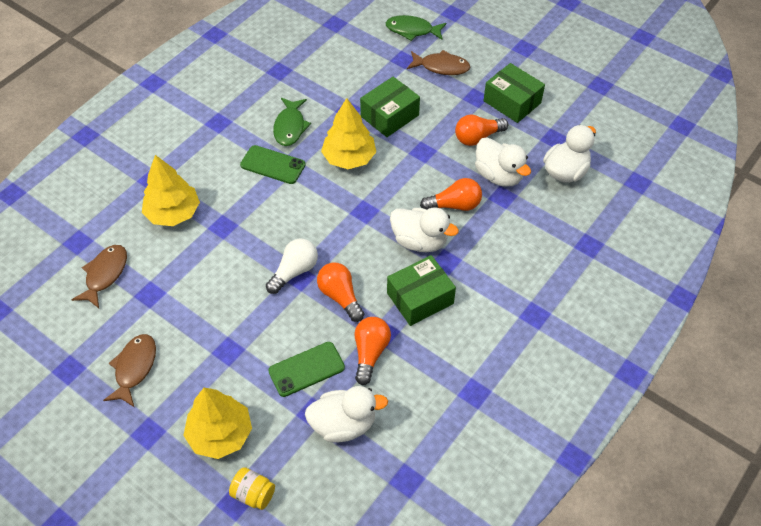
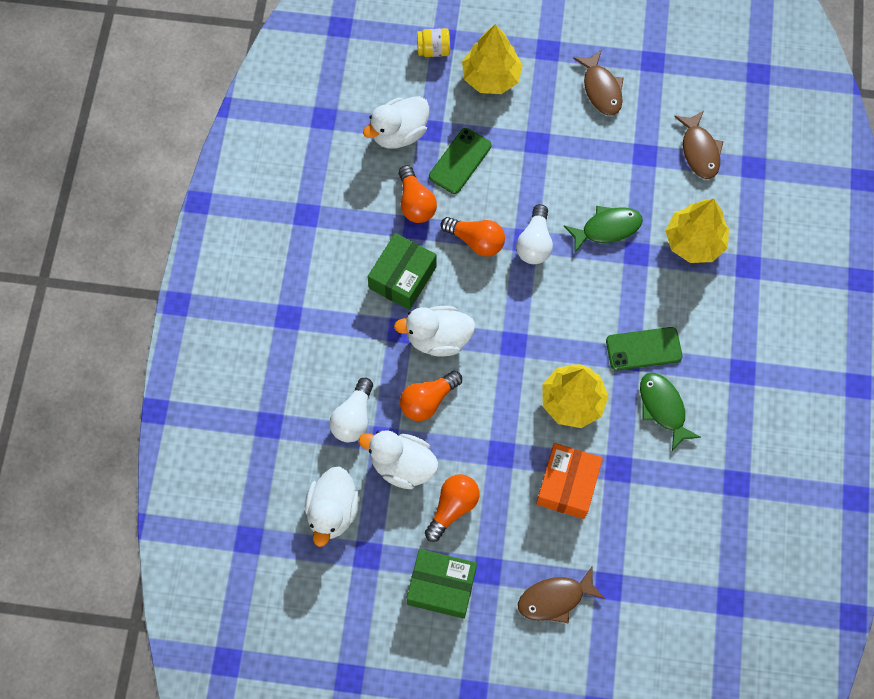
camera: 150 degrees right, 15 degrees up
(389, 116) = (567, 485): green box -> orange box
(412, 30) = (628, 645): green fish -> green fish (607, 228)
(518, 220) = (354, 417): none -> white light bulb

